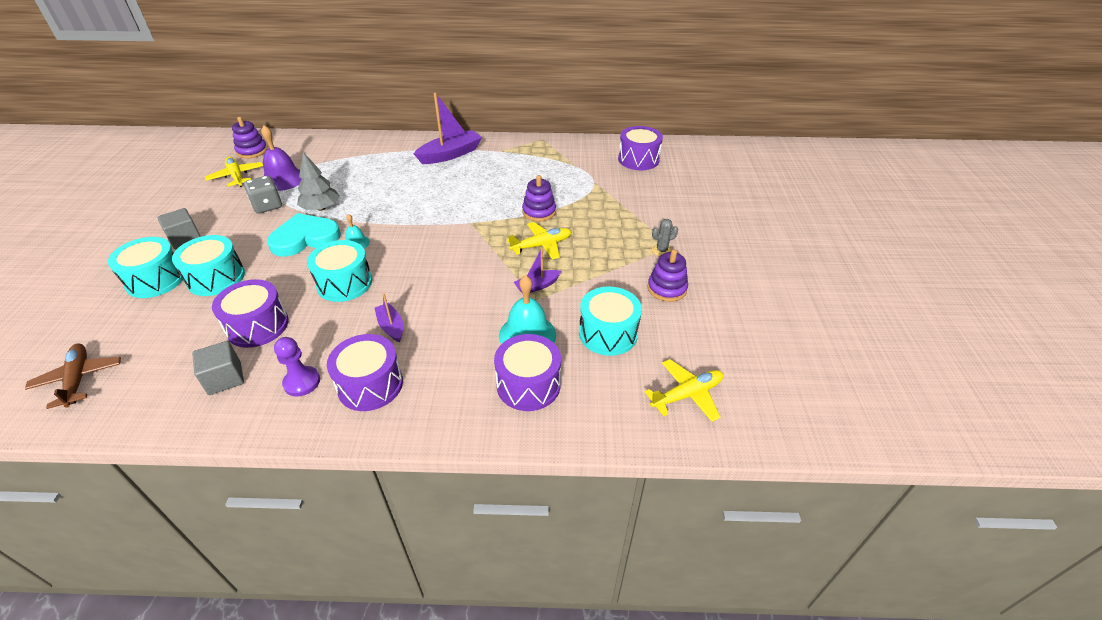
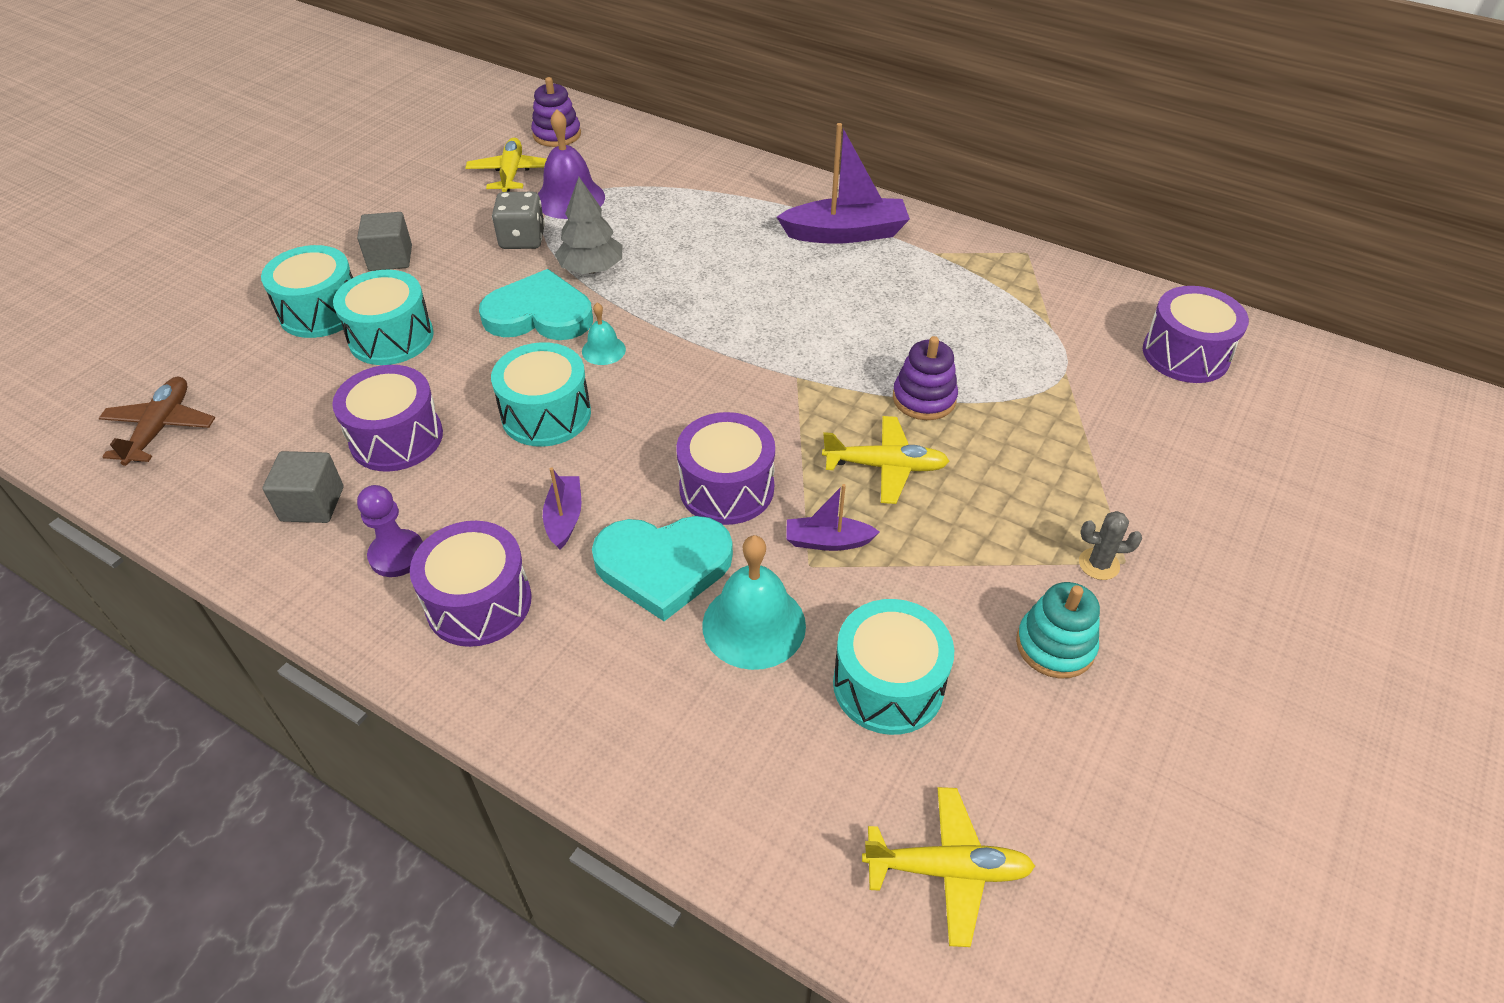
camera: 30 degrees right, 5 degrees up
(462, 328) = (663, 566): none -> turquoise heart
(528, 385) = (698, 715): purple drum -> purple drum (726, 488)
(667, 288) = (1055, 645): purple stacking toy -> turquoise stacking toy

